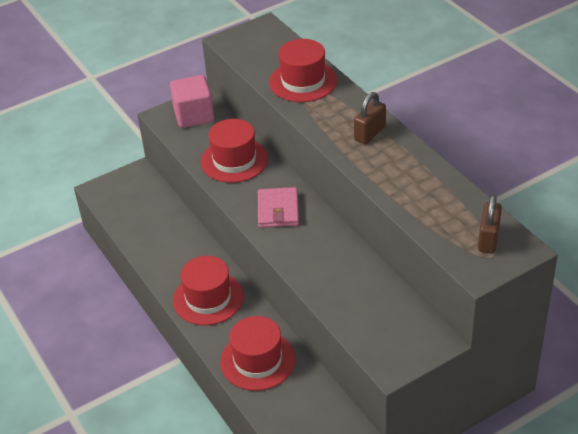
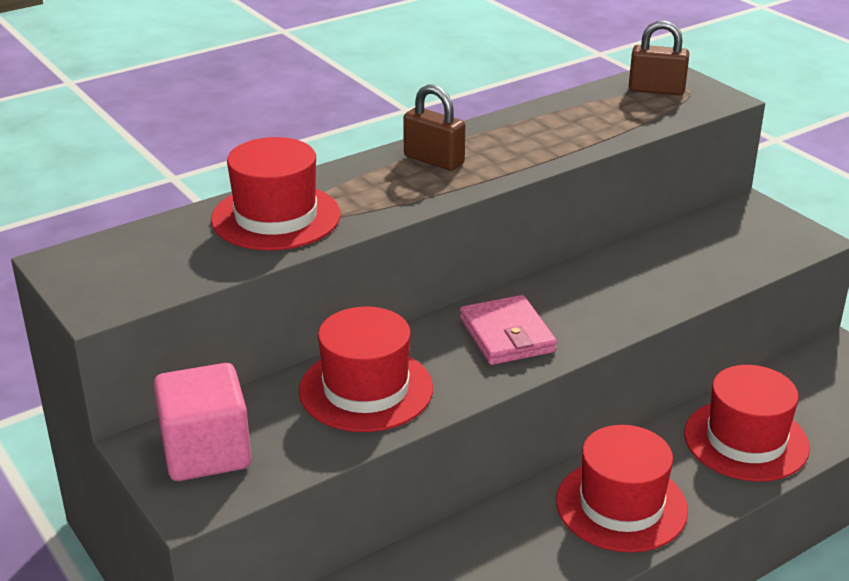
camera: 95 degrees left, 10 degrees down
(278, 210) = (507, 335): pink wallet -> pink wallet turned 75 degrees clockwise

